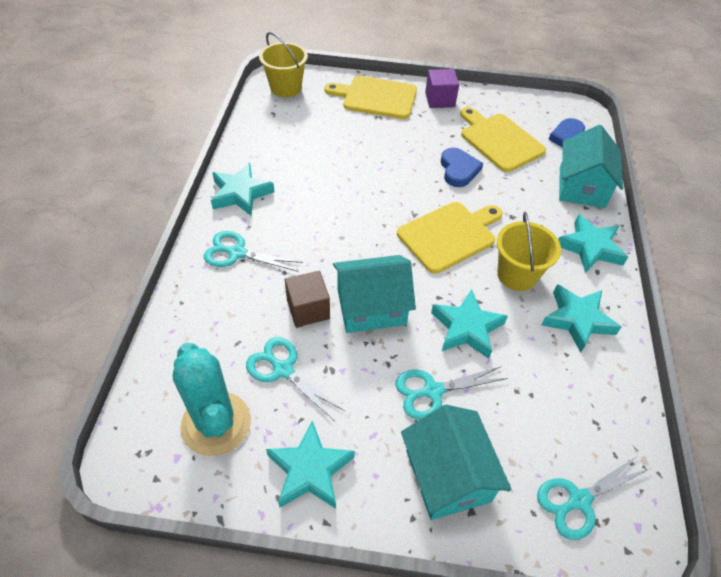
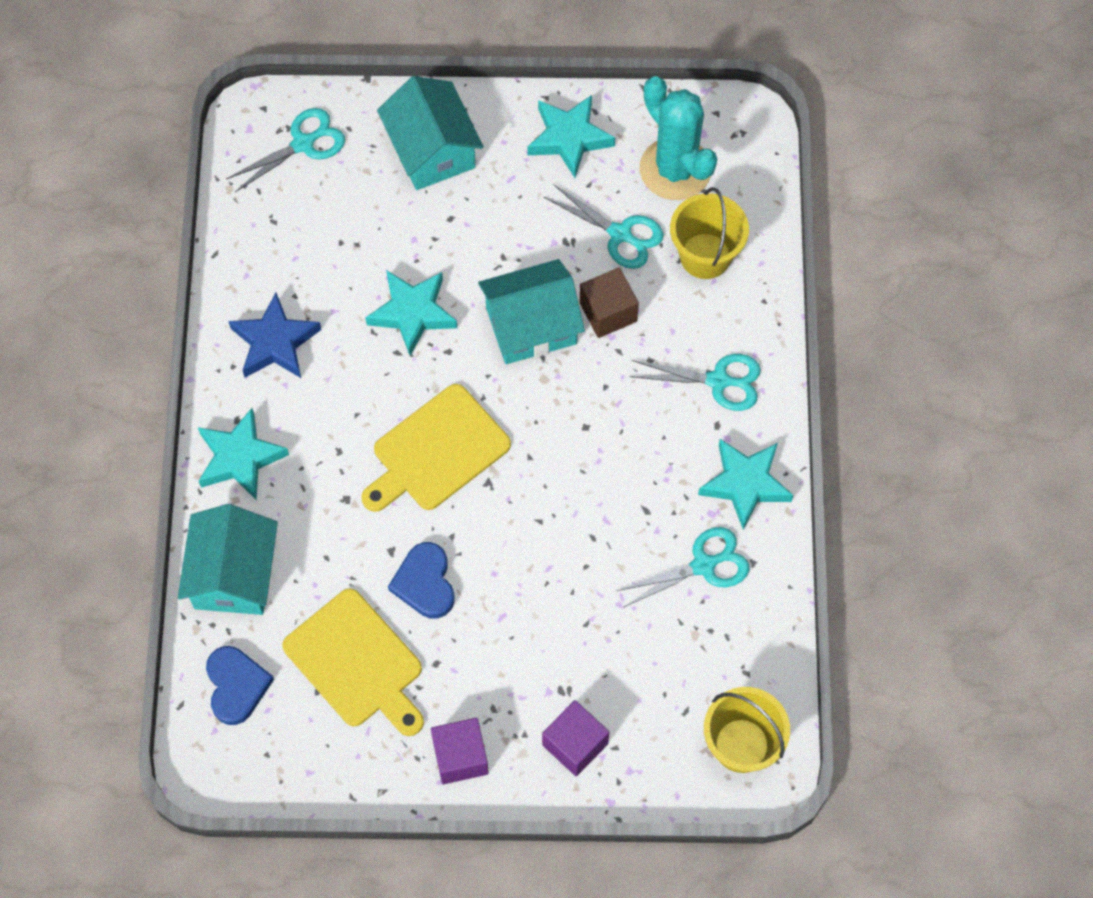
camera: 175 degrees right, 15 degrees up
(376, 97) = (575, 744): yellow cutting board -> purple cube
(432, 391) = (451, 232): turquoise scissors -> turquoise scissors (703, 565)
(517, 275) = (346, 398): yellow bucket -> yellow bucket (705, 256)
(577, 320) = (275, 342): turquoise star -> blue star

